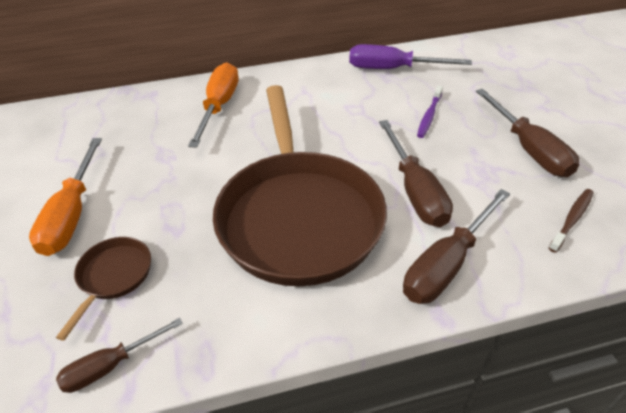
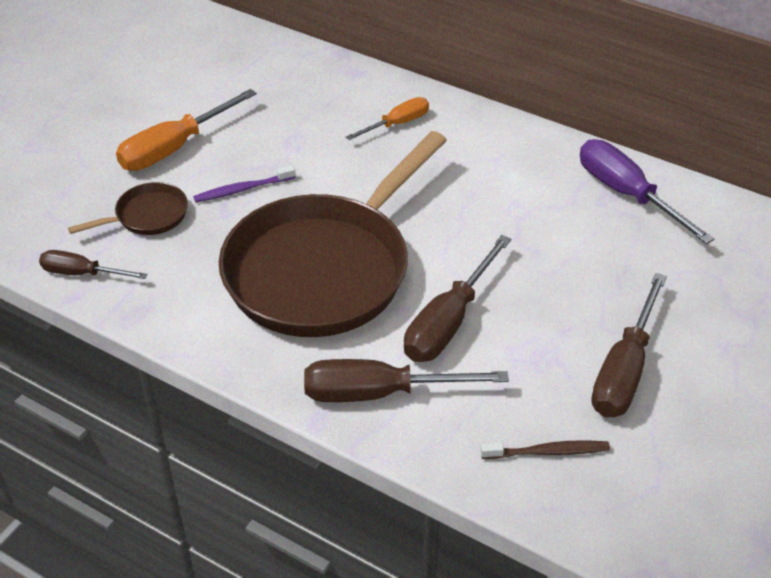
camera: 45 degrees right, 0 degrees up
(219, 106) = (397, 124): orange screwdriver -> orange screwdriver, size x0.60
(429, 116) = (580, 268): purple toothbrush -> purple toothbrush (242, 189)

